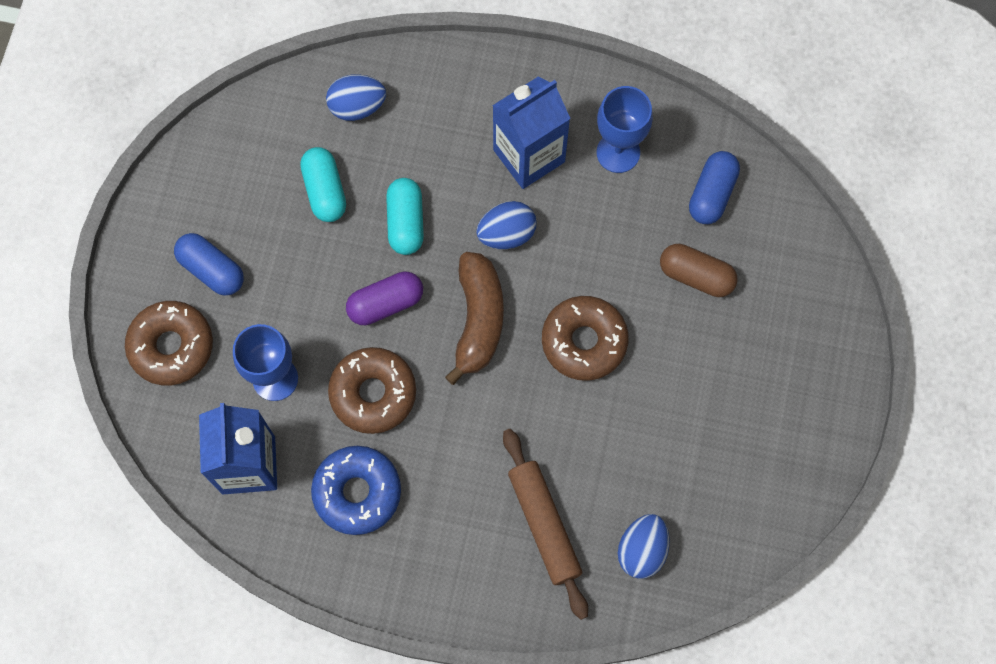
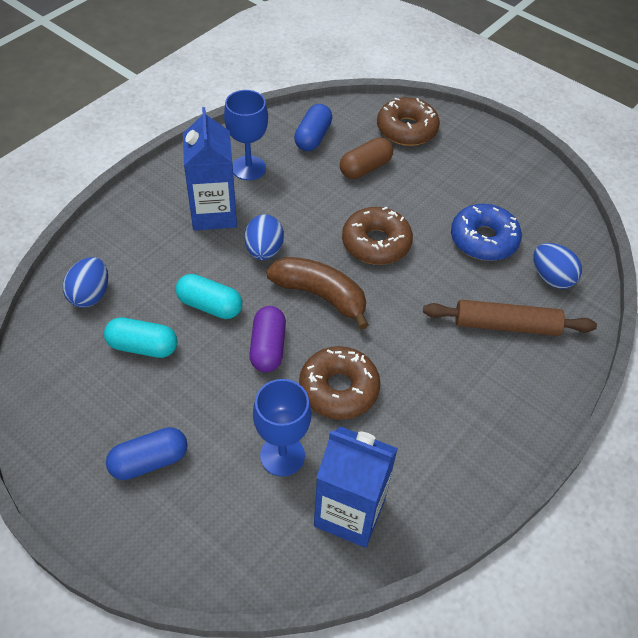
camera: 65 degrees left, 20 degrees down
(171, 346) = (198, 528): brown donut -> brown donut (407, 129)
(357, 492) = (418, 438): blue donut -> blue donut (483, 240)
(712, 194) = (313, 137): blue capsule -> blue capsule turned 60 degrees clockwise

